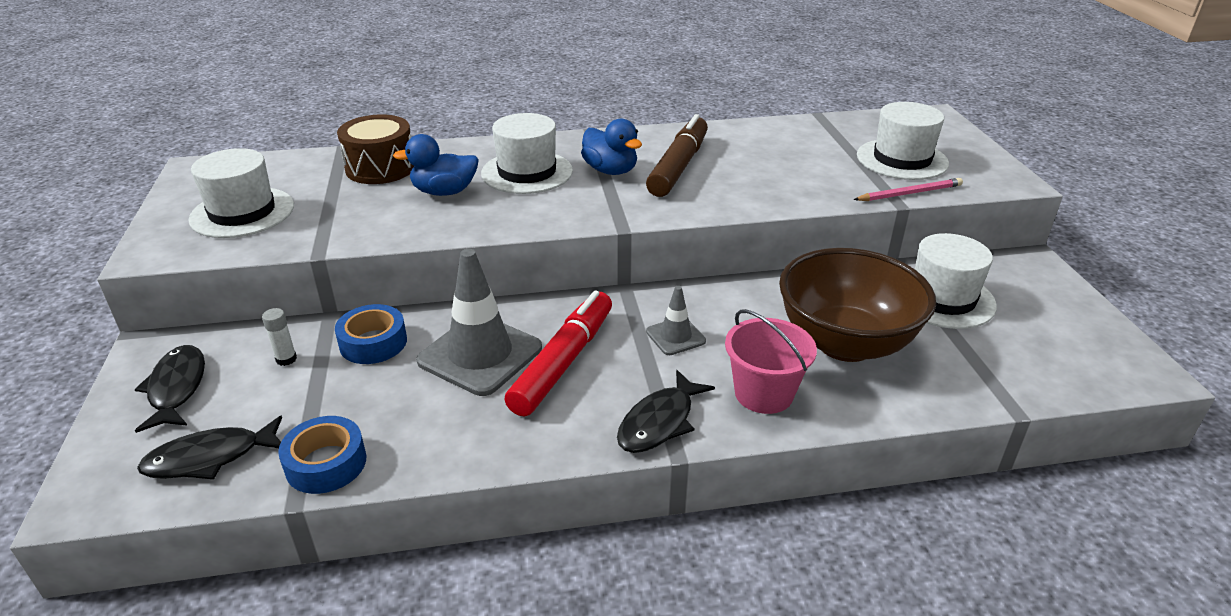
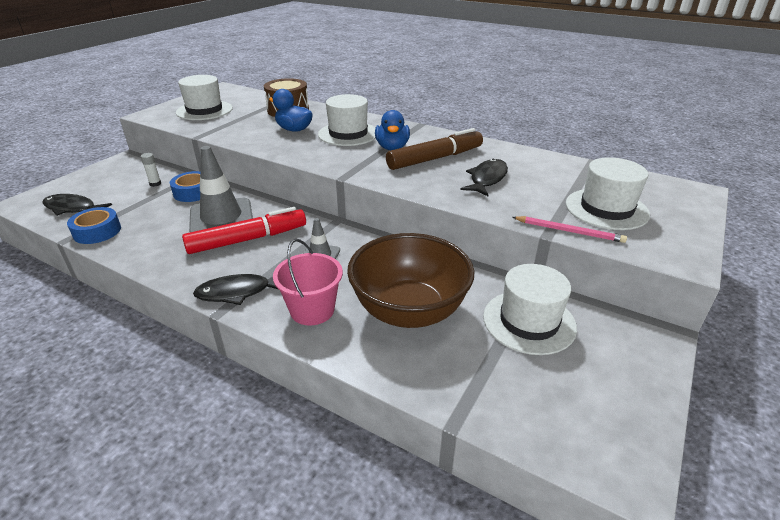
camera: 40 degrees right, 0 degrees up
(176, 388) = (107, 177): black fish -> black fish (487, 179)

